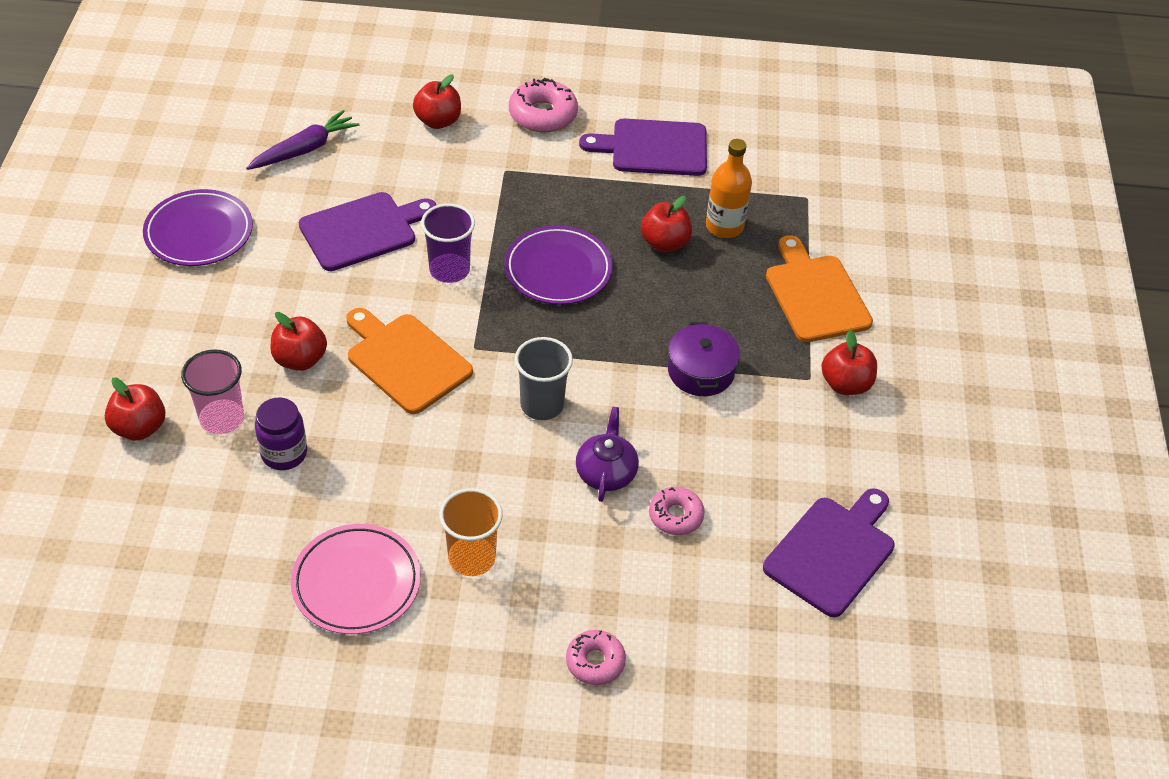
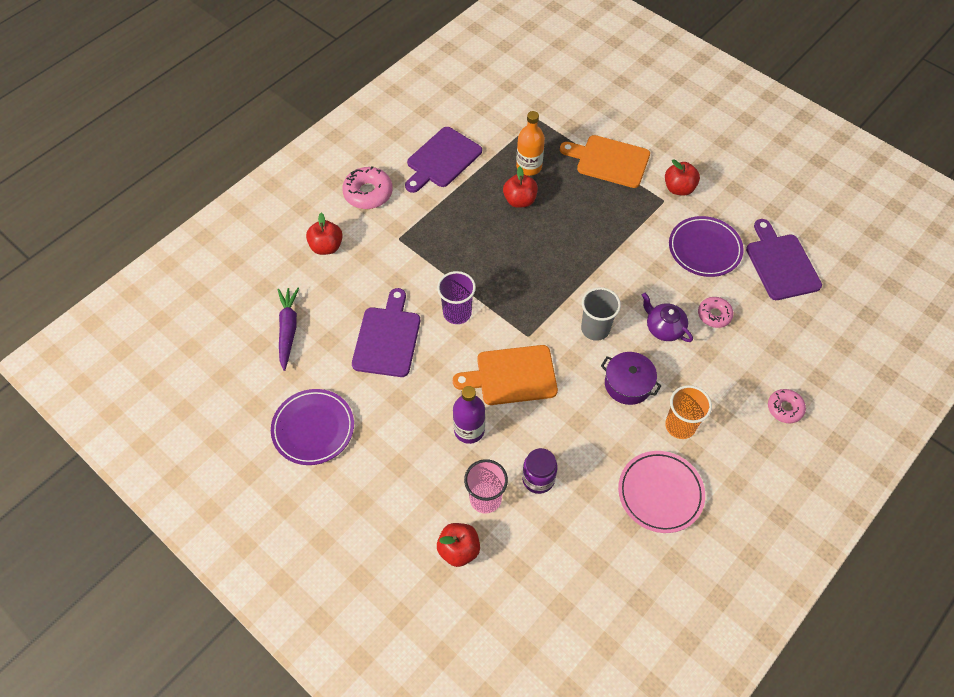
camera: 50 degrees left, 10 degrees up
(300, 359) = (469, 430): red apple -> purple bottle
(558, 270) = (500, 261): purple plate -> purple plate (704, 249)
(701, 371) = (625, 243): purple pot -> purple pot (628, 384)

